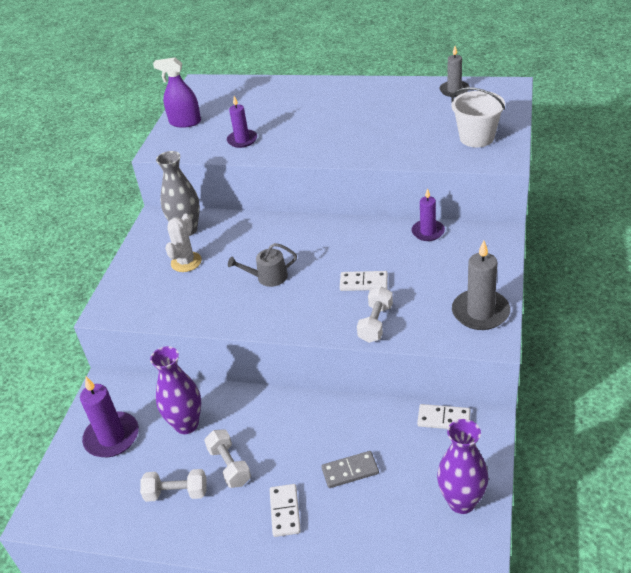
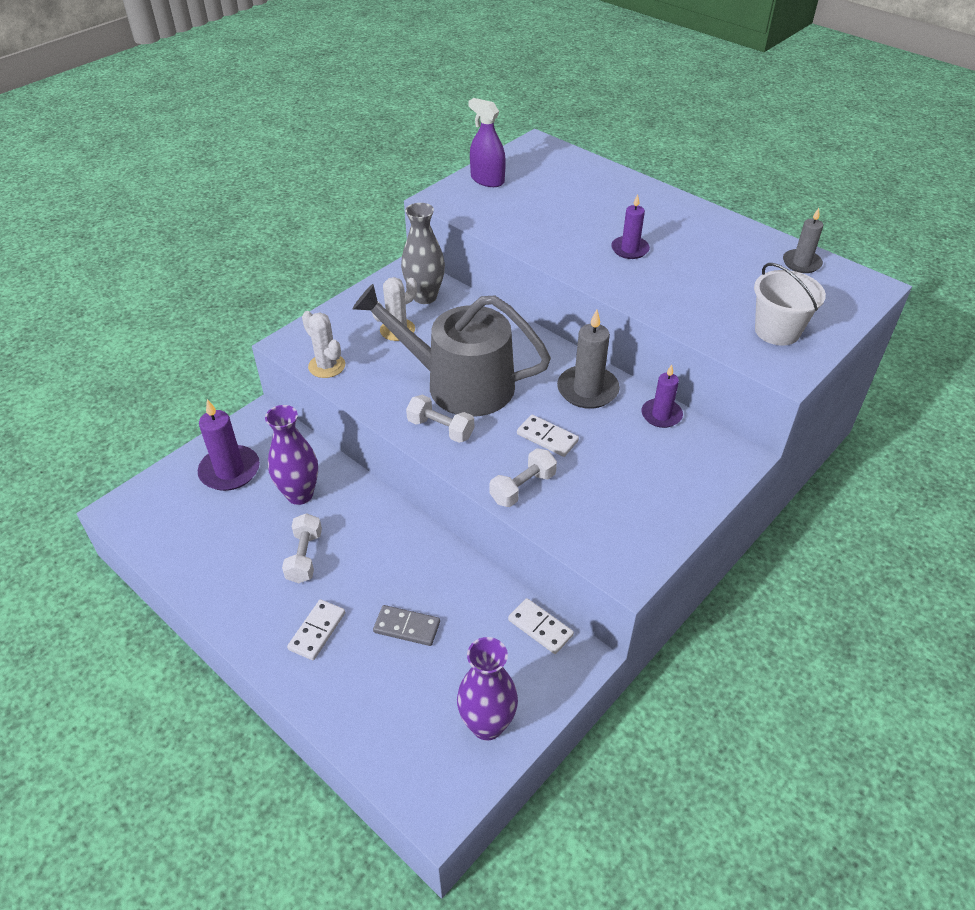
camera: 25 degrees right, 5 degrees up
(152, 312) = (327, 366): none -> white cactus
(176, 493) = (241, 556): white dumbbell -> white dumbbell (440, 429)
(242, 140) = (525, 223): purple candle -> purple candle (630, 249)
(268, 277) = (459, 384): grey watering can -> grey watering can, size x2.43
(480, 312) = (641, 534): grey candle -> grey candle (587, 390)

